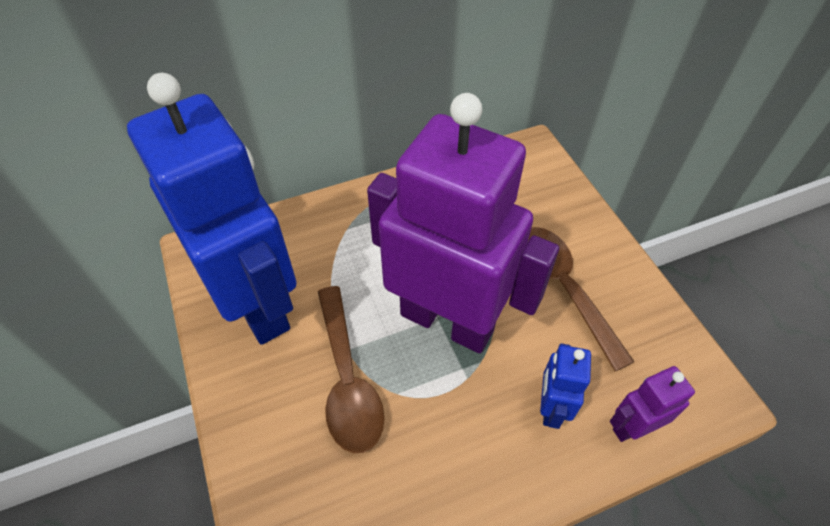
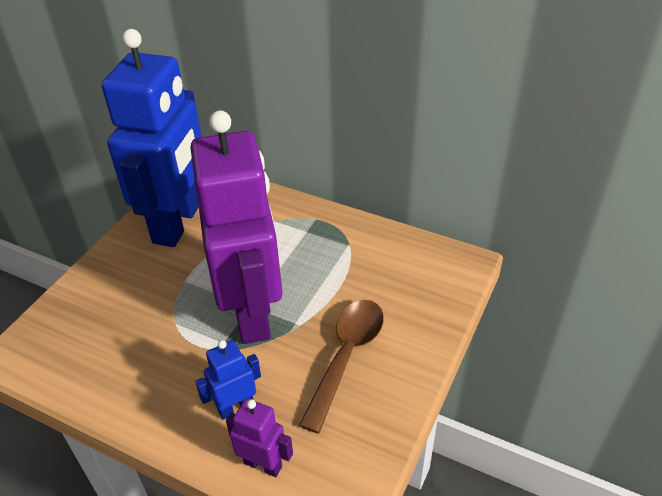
camera: 50 degrees right, 10 degrees down
(347, 379) = (164, 294): brown spoon -> none

